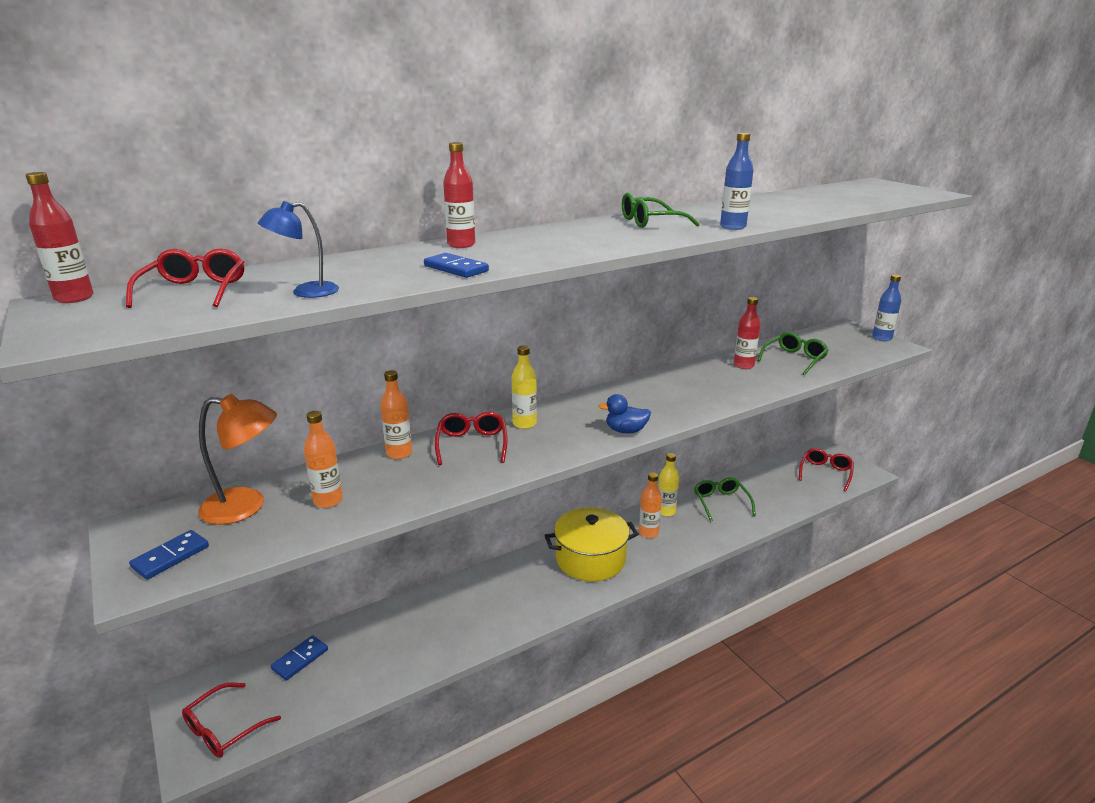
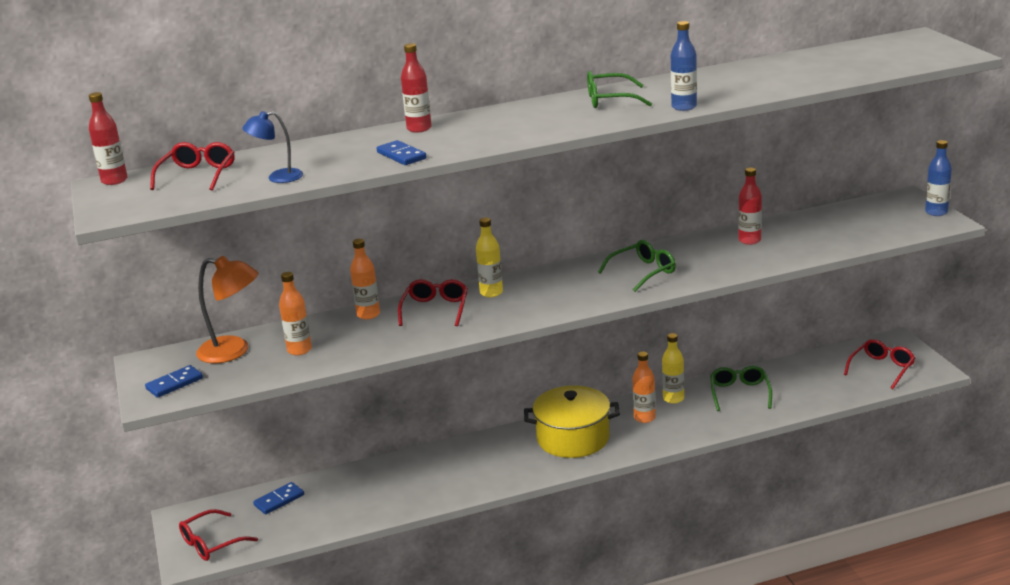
camera: 15 degrees right, 0 degrees up
(625, 431) = (584, 303): blue duck -> none
(794, 359) = (811, 235): green glasses -> green glasses (643, 272)

